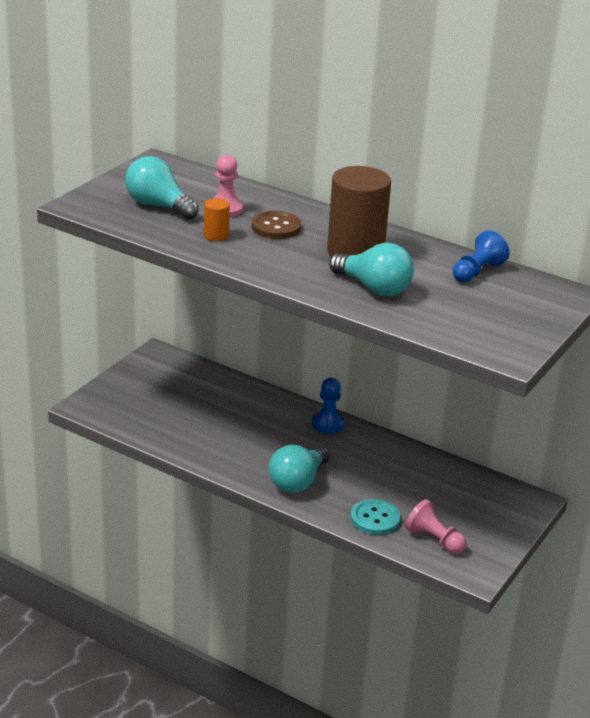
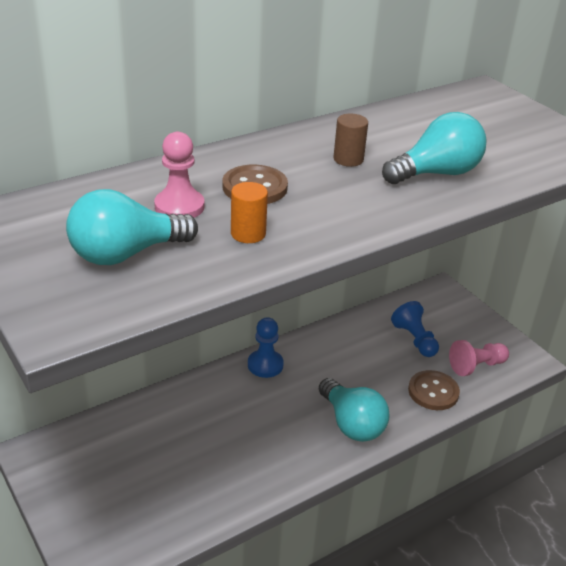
camera: 65 degrees left, 5 degrees up
(355, 252) = (348, 159): brown cylinder -> brown cylinder, size x0.44
(375, 519) = (433, 392): turquoise button -> brown button
(477, 272) = (425, 113): blue pawn -> blue pawn (414, 339)

